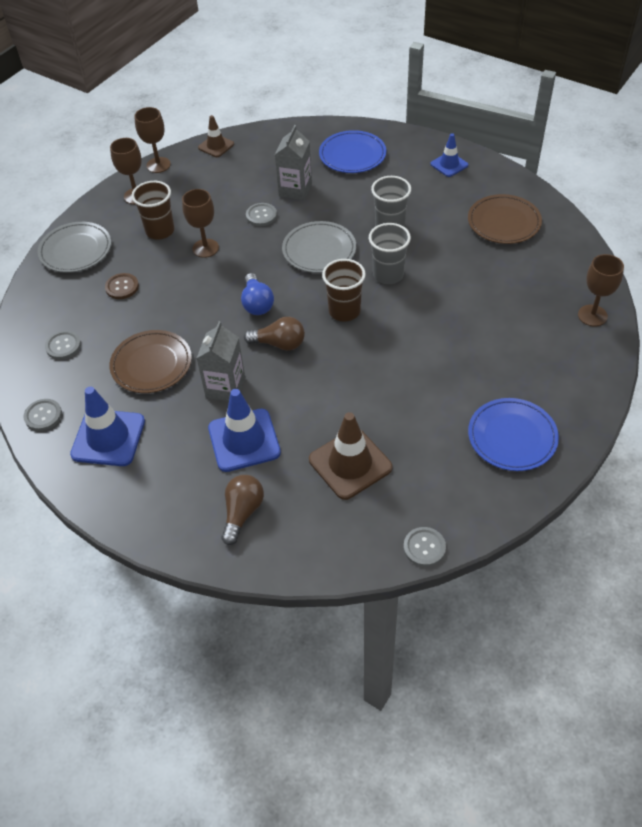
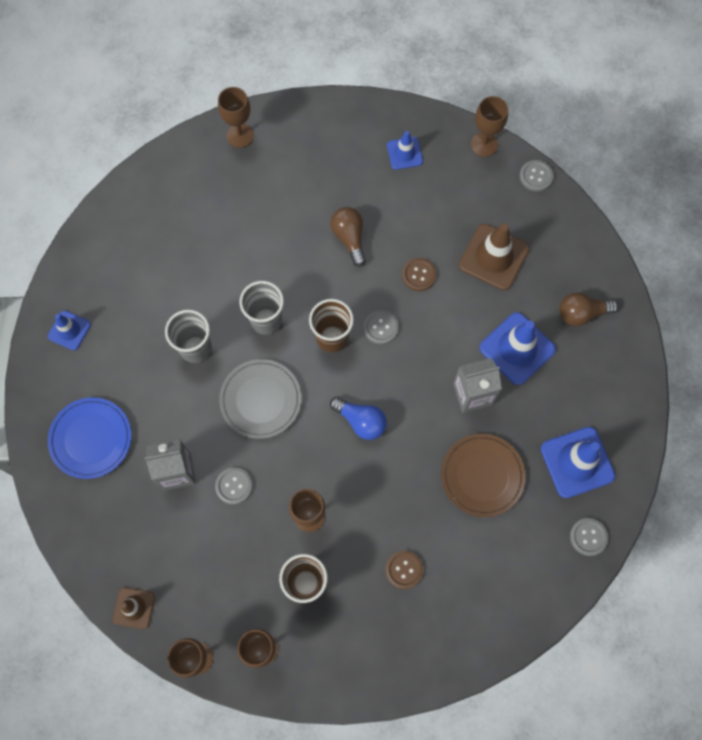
camera: 120 degrees left, 20 degrees up
(63, 346) = (505, 576): grey button -> grey button (380, 327)
(75, 250) = (377, 659): grey plate -> none
(257, 303) = (361, 421): blue light bulb -> blue light bulb turned 75 degrees clockwise
(279, 344) = (400, 374): brown light bulb -> brown light bulb (349, 238)
(367, 395) = (419, 275): none -> brown button
(490, 515) = (484, 144): none -> brown goblet
(504, 222) = (144, 245): brown plate -> none
(512, 437) = (404, 153): blue plate -> blue traffic cone

